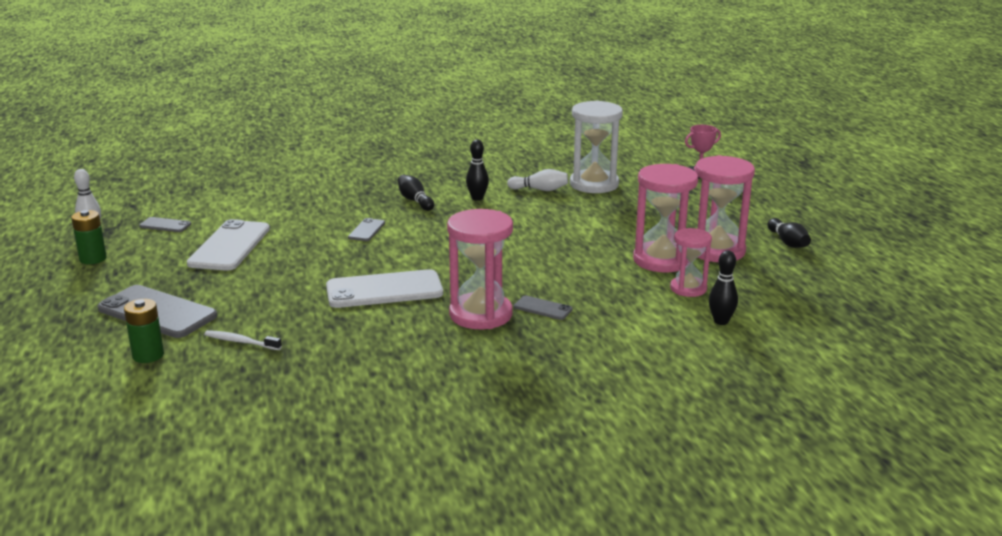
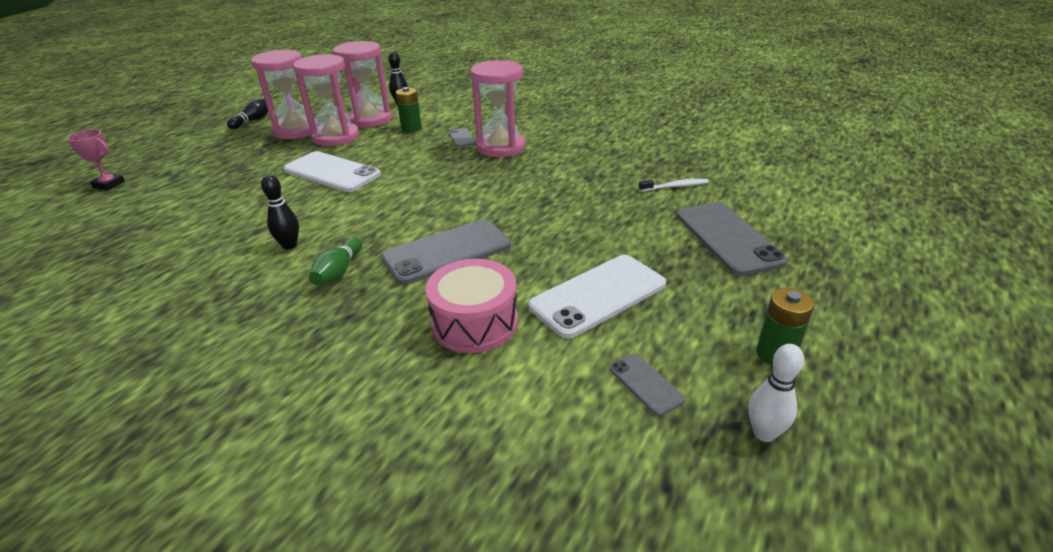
camera: 135 degrees left, 10 degrees up
(148, 355) = (753, 201): green battery -> green battery (411, 128)
(241, 342) = (675, 186): white toothbrush -> white toothbrush turned 75 degrees counterclockwise
(290, 212) = (475, 323): none -> pink drum
(366, 230) = (447, 252): grey phone -> grey phone, size x2.09
(384, 290) = (529, 185): white phone -> white phone (332, 172)
(415, 201) = (338, 272): black bowling pin -> green bowling pin
(540, 190) = (228, 228): white bowling pin -> none
(594, 184) = (184, 213): white hourglass -> none
(688, 288) = (370, 119): pink hourglass -> pink hourglass, size x1.66

